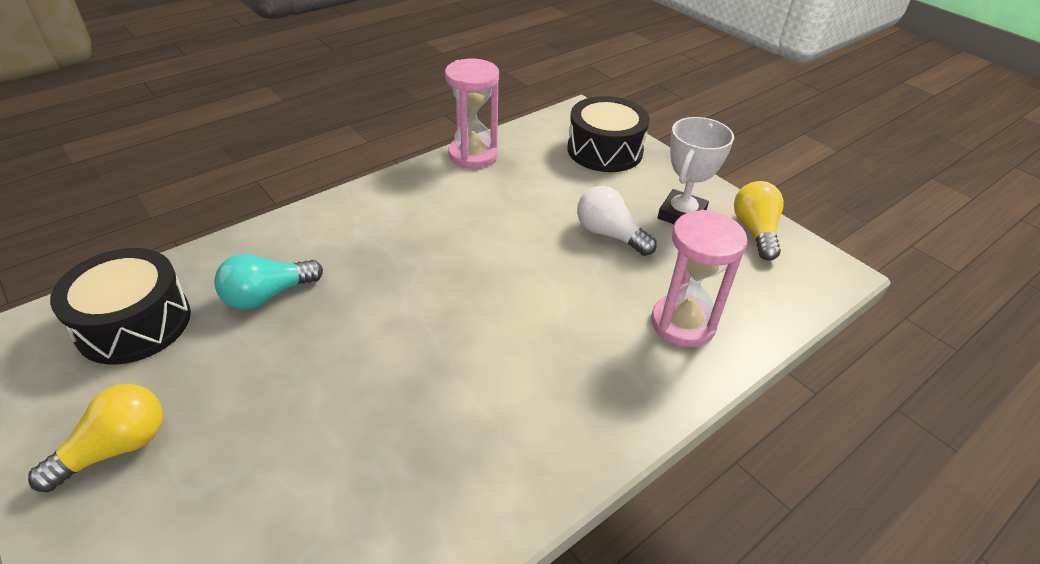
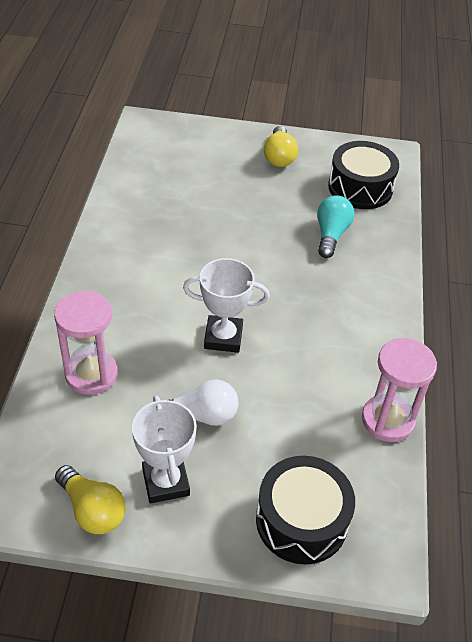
camera: 135 degrees right, 5 degrees up
(519, 275) = (223, 337): none -> white trophy

